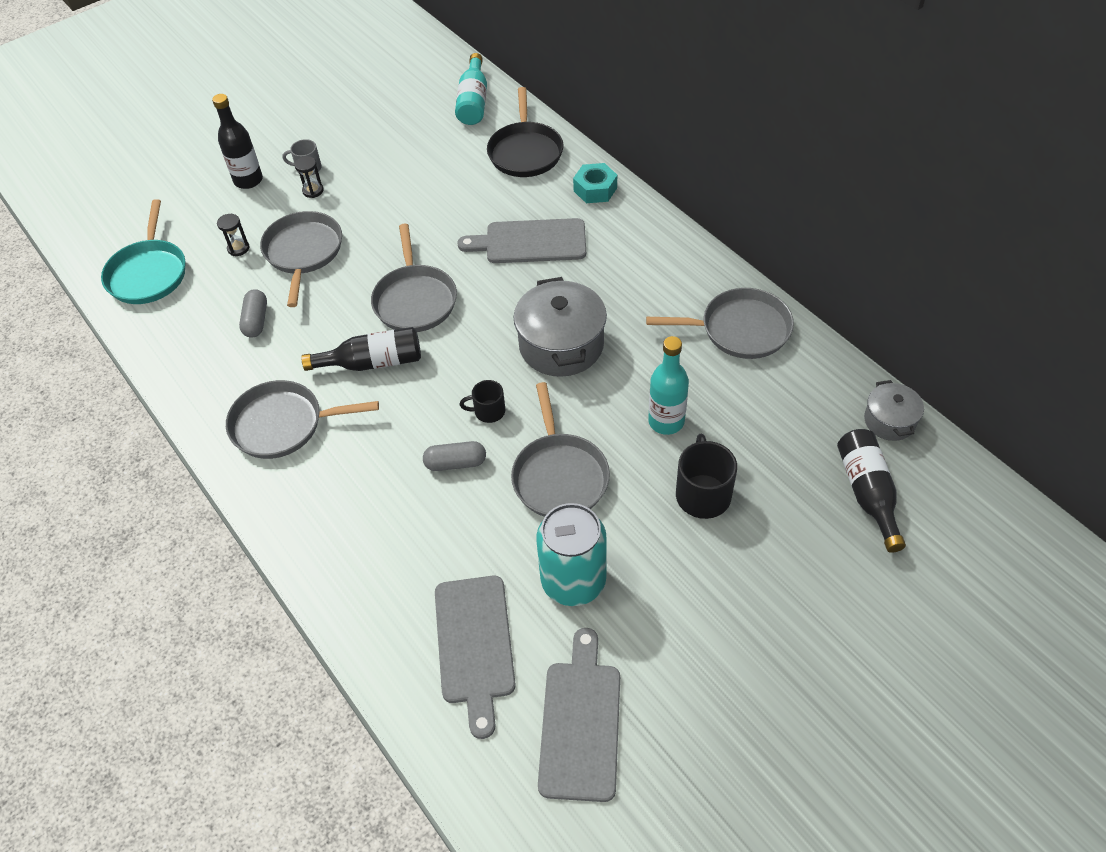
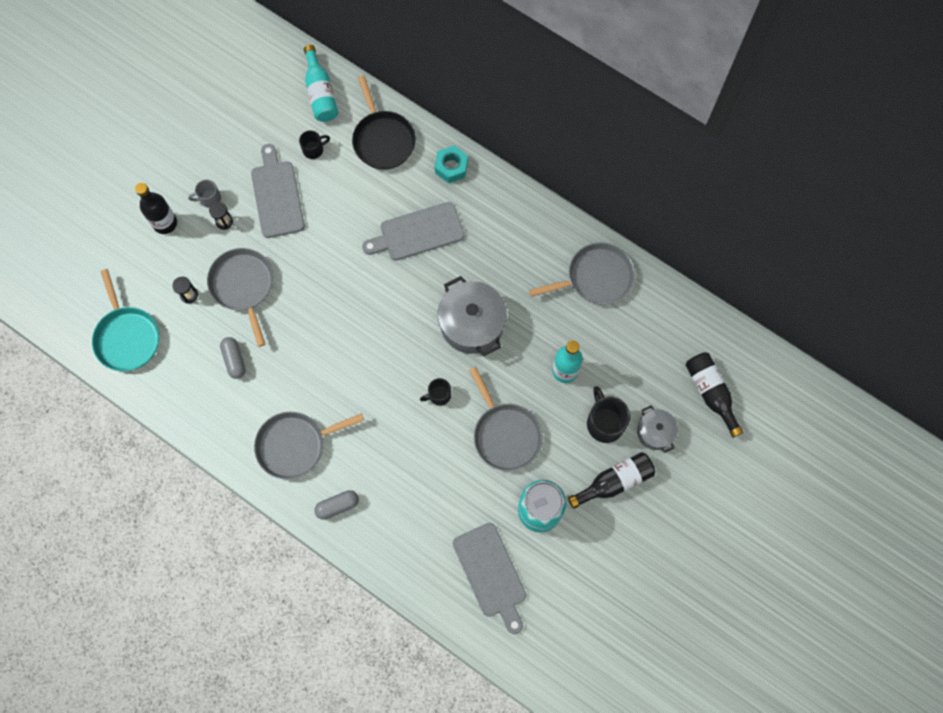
camera: 20 degrees left, 20 degrees up
(373, 362) = (339, 375): black bottle -> black bottle (614, 482)
(415, 300) = (349, 310): grey pan -> none
(443, 147) = (314, 149): none -> black mug
(455, 463) = (431, 443): grey capsule -> grey capsule (337, 506)
(581, 723) = (573, 605): grey cutting board -> grey cutting board (277, 195)
(889, 421) = (714, 331): grey pot -> grey pot (655, 432)

